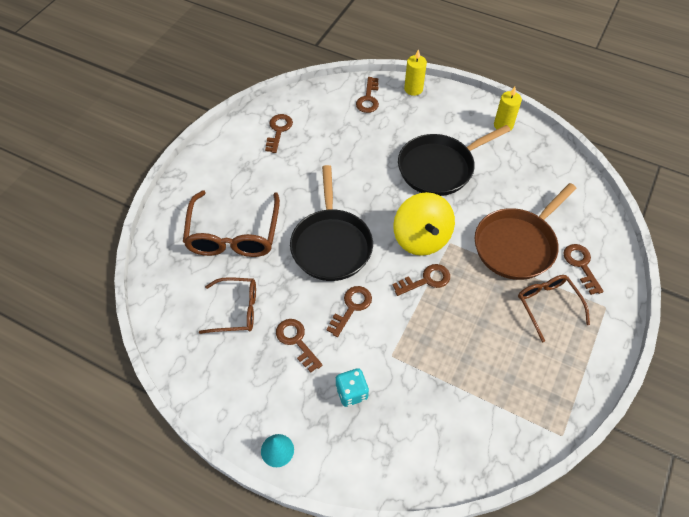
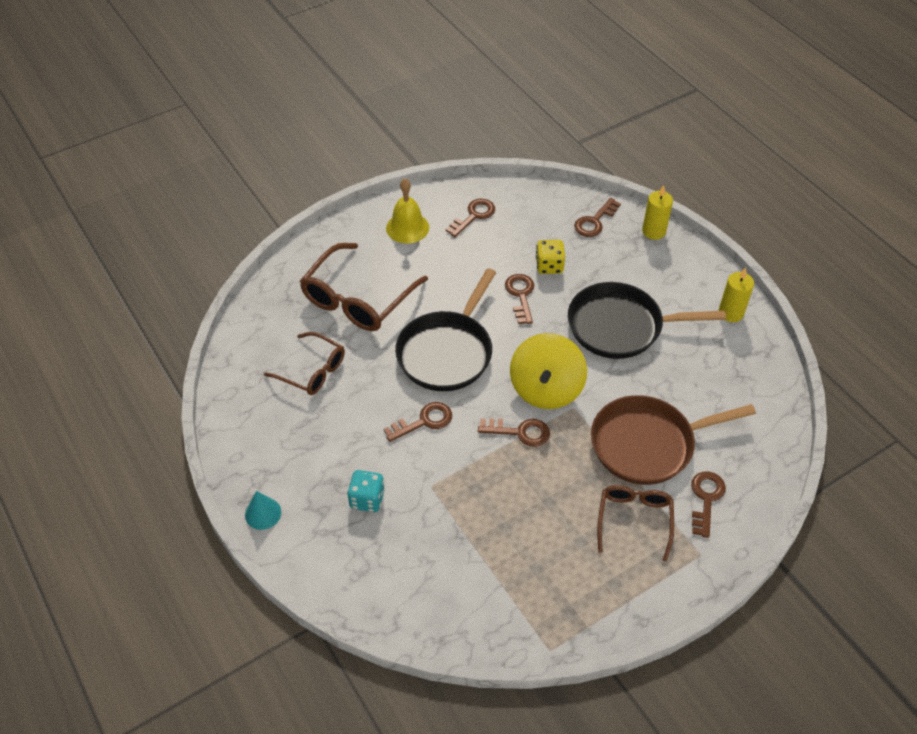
camera: 30 degrees right, 5 degrees down
(234, 161) = (407, 227): none -> yellow bell
(296, 341) = (348, 426): brown key -> brown key (520, 295)
(359, 145) = (549, 266): none -> yellow dice

